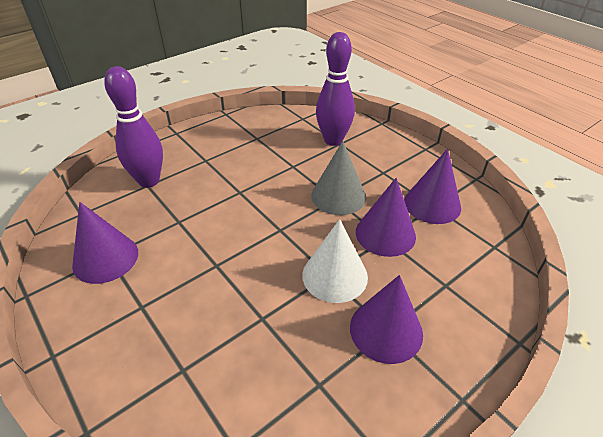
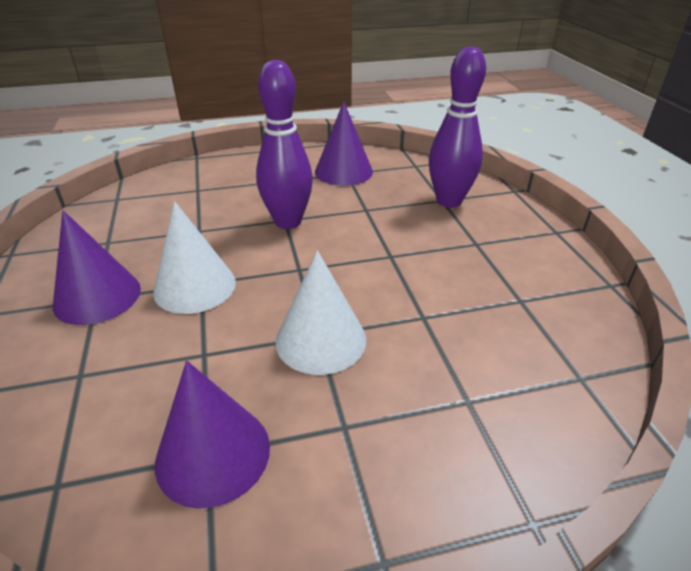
camera: 115 degrees right, 5 degrees down
(333, 140) = (481, 394): purple bowling pin -> purple bowling pin (288, 222)
(338, 196) = (321, 340): grey cone -> white cone
(385, 234) = (209, 357): purple cone -> none

